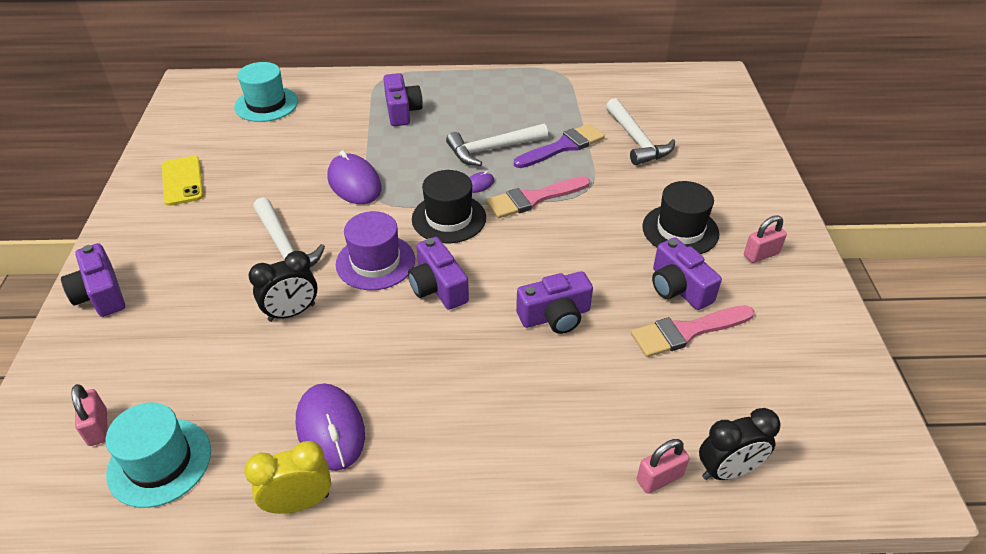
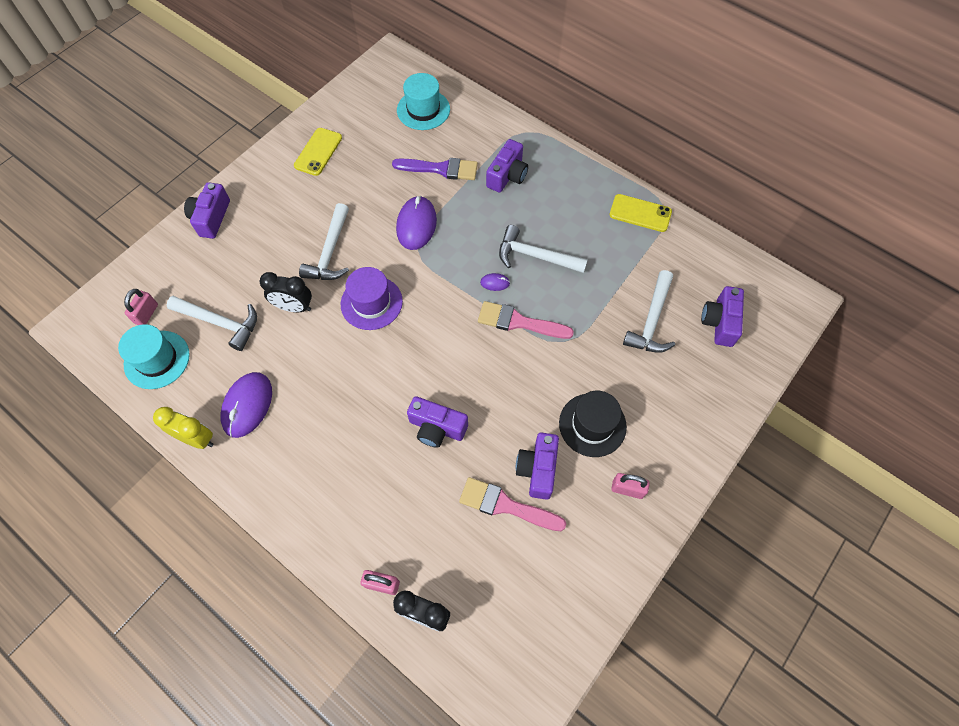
camera: 40 degrees right, 20 degrees up
(213, 377) = (220, 323): none -> white hammer
(438, 287) = (389, 351): purple camera -> purple camera (720, 322)
(449, 218) = (447, 299): black hat -> none
(543, 83) = (640, 213): none -> yellow phone
(563, 146) = (589, 288): purple brush -> purple brush (441, 169)

